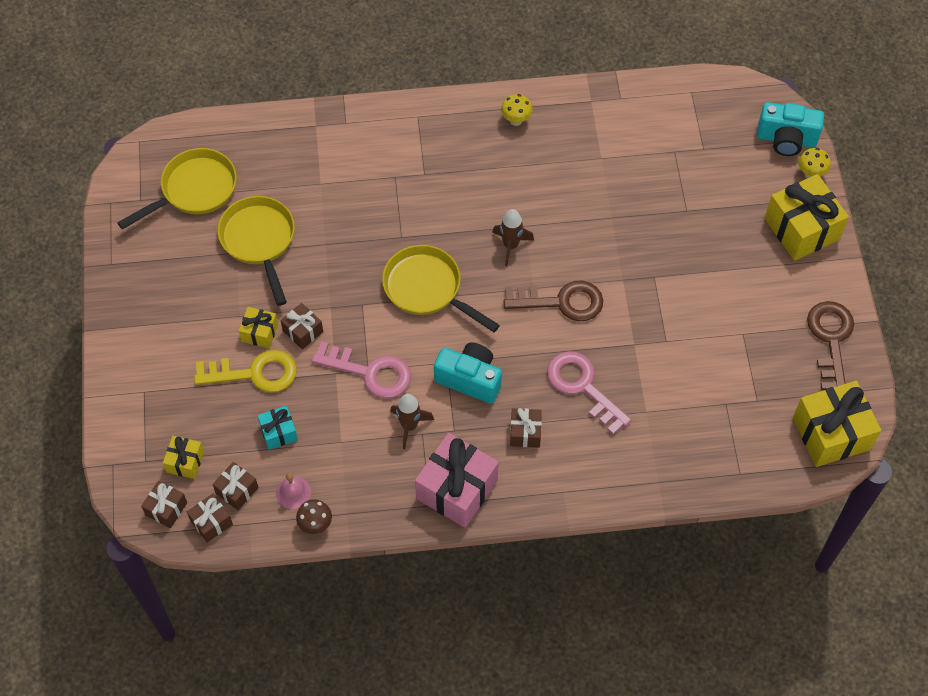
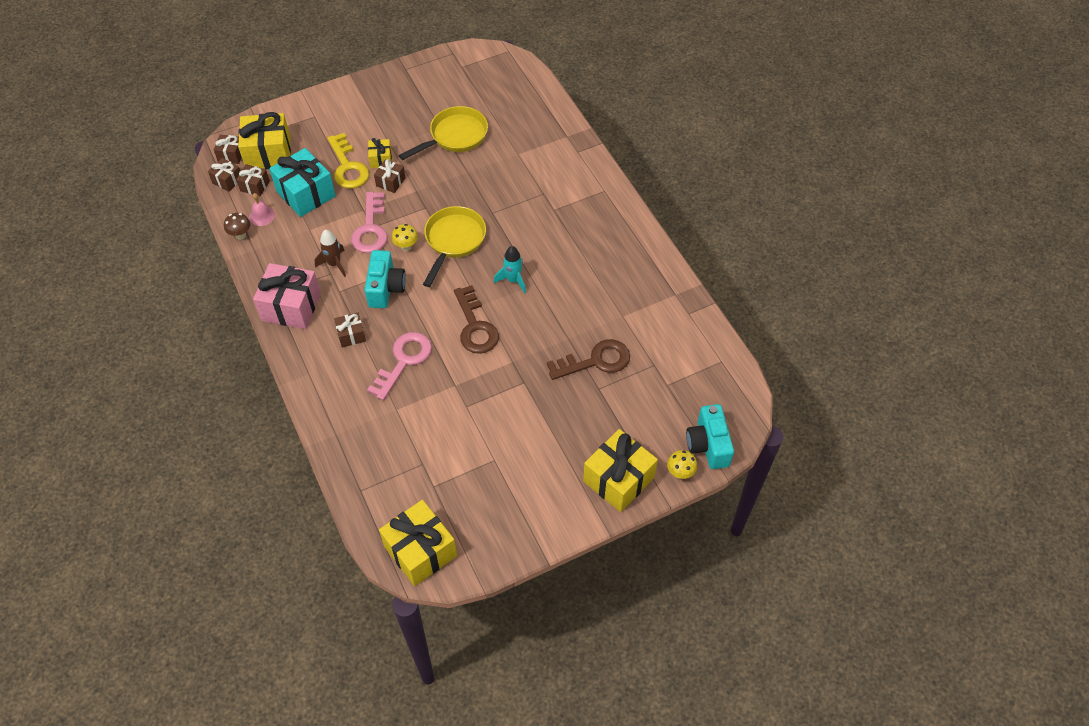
camera: 70 degrees right, 5 degrees down
(185, 462) = (268, 153): yellow gift -> yellow gift, size x1.96
(194, 190) = (481, 90): yellow pan -> none
(278, 432) = (306, 194): turquoise gift -> turquoise gift, size x1.96
(510, 245) = (513, 280): brown rocket -> turquoise rocket
(516, 120) = (631, 251): yellow mushroom -> yellow mushroom (406, 247)
(831, 340) = (514, 529): brown key -> brown key (595, 361)

